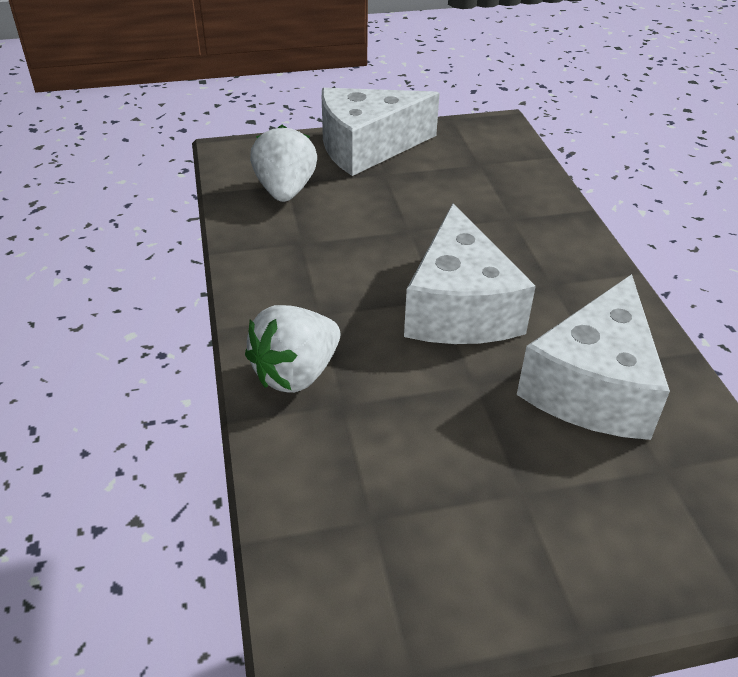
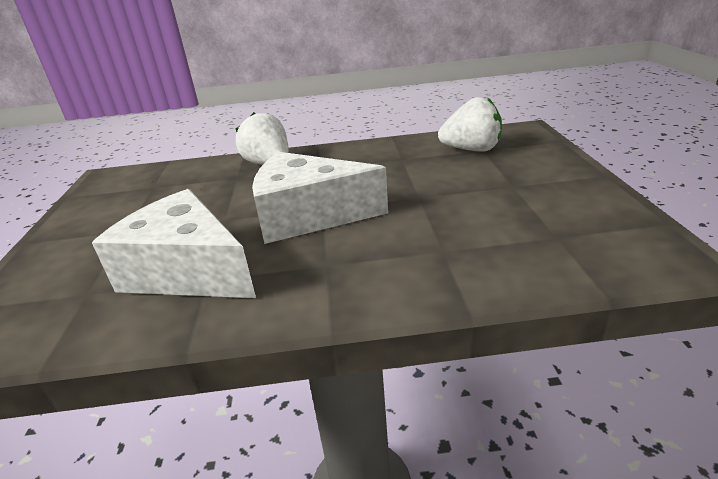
camera: 100 degrees right, 10 degrees down
(367, 147) = (561, 176): white cheese -> none

